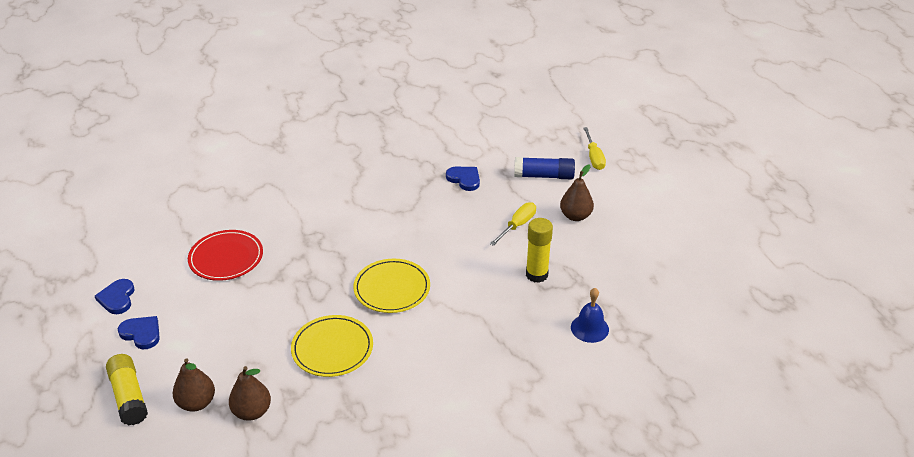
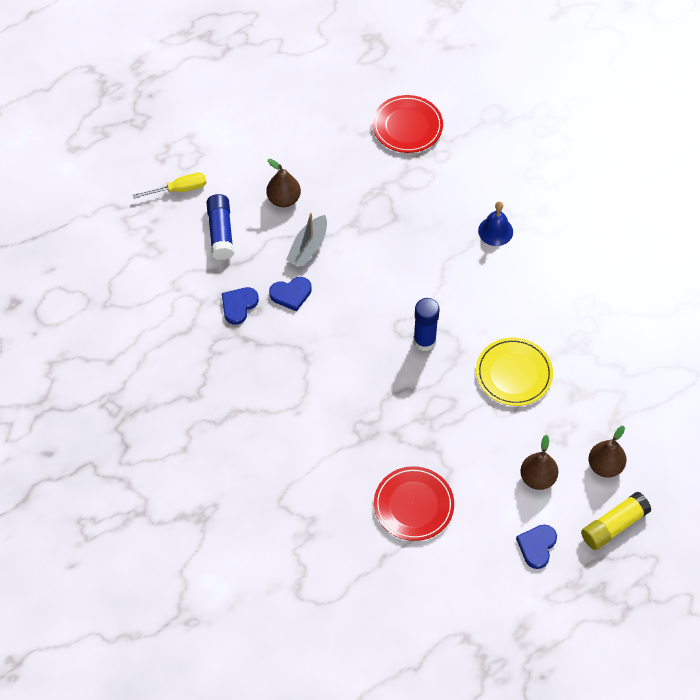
camera: 100 degrees left, 20 degrees up
(117, 298) = (496, 590): blue heart -> blue heart (291, 294)
(252, 412) = (602, 418): brown pear -> brown pear (537, 478)
(392, 288) = (424, 341): yellow plate -> blue glue stick
(517, 225) = (308, 247): yellow screwdriver -> grey boat
(536, 274) = (378, 224): yellow glue stick -> none
(589, 328) = (439, 178): blue bell -> blue bell (495, 231)
(662, 313) = (407, 126): none -> red plate

